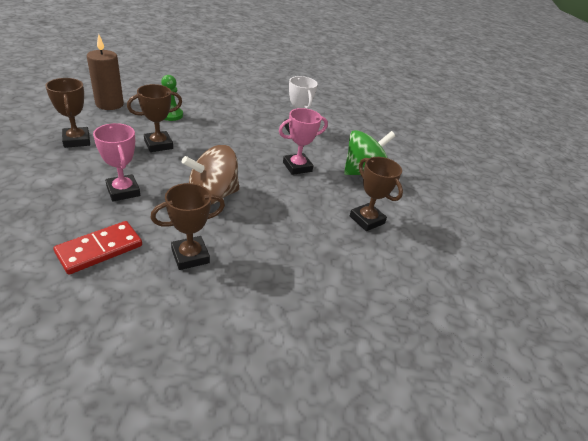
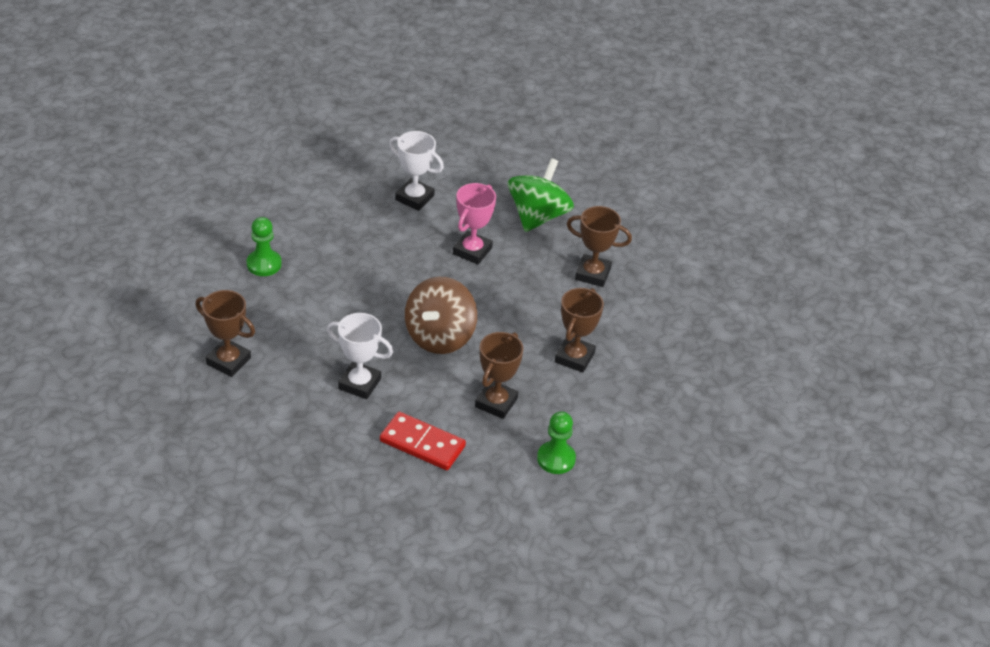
camera: 35 degrees left, 5 degrees up
(99, 249) = (422, 444): red domino -> red domino turned 75 degrees counterclockwise
(109, 104) = (179, 293): brown candle -> none
(123, 191) = (359, 383): pink trophy -> white trophy
(158, 145) = (311, 312): brown trophy -> brown trophy (574, 357)
(175, 328) = (556, 459): none -> green pawn

